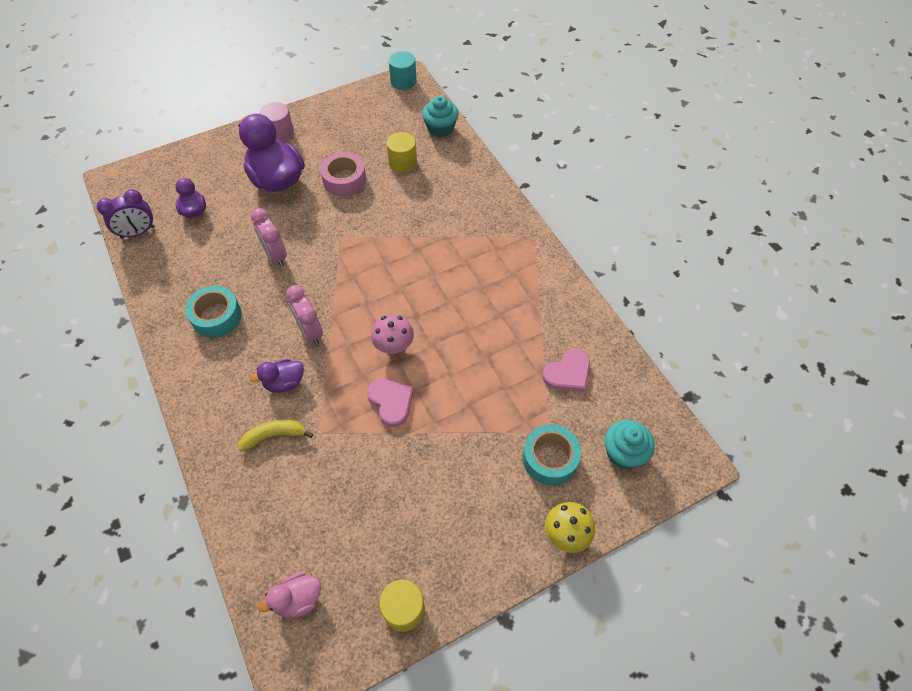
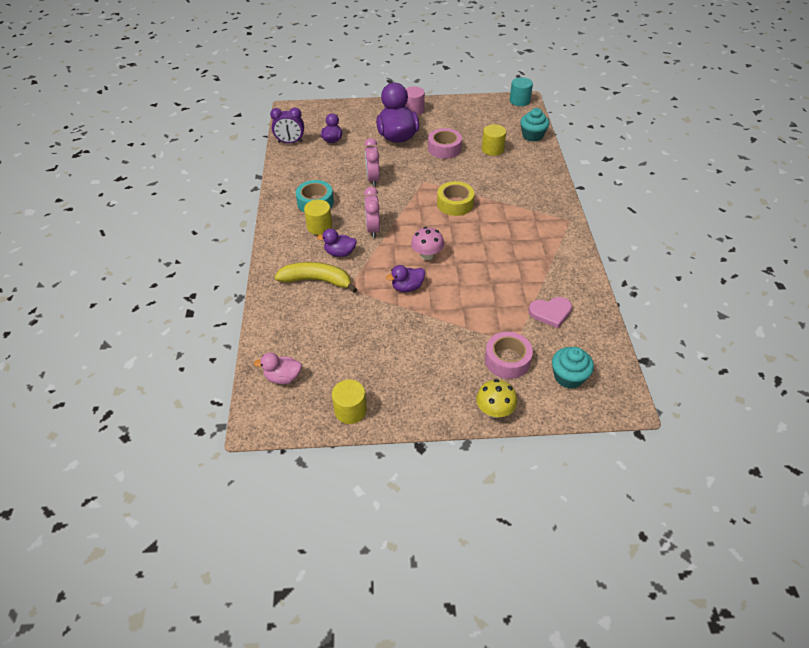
camera: 25 degrees right, 10 degrees down
(239, 352) = (319, 226): none -> yellow cylinder
(274, 436) = (317, 280): yellow banana -> yellow banana, size x1.53
(391, 402) = (407, 287): pink heart -> purple duck
(393, 258) = (455, 204): none -> yellow tape
(550, 458) = (507, 360): turquoise tape -> pink tape

